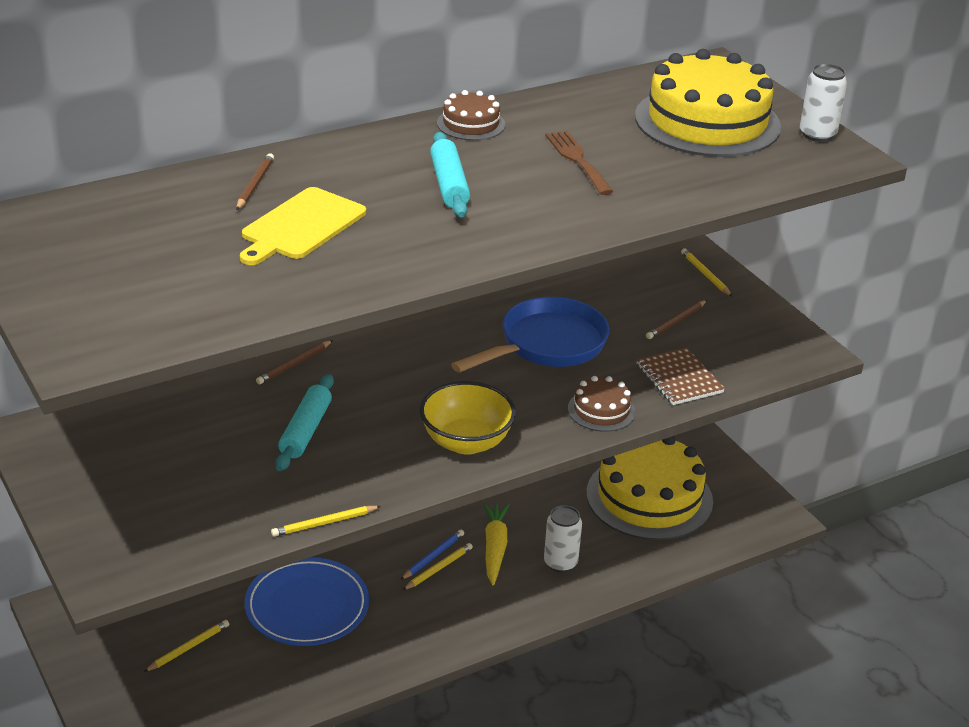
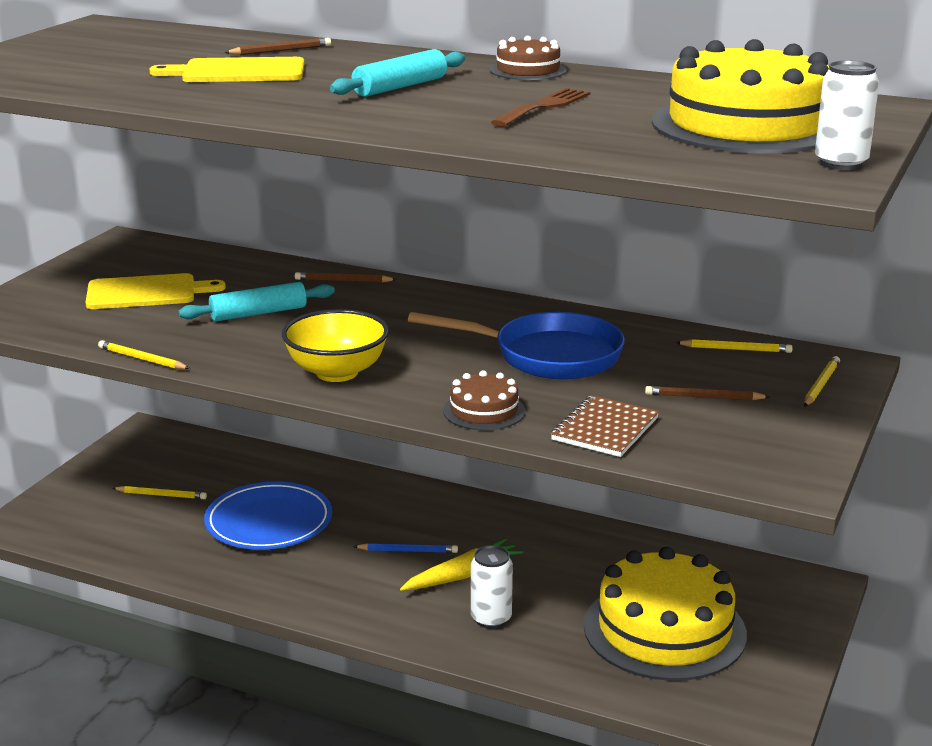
camera: 55 degrees right, 10 degrees down
(179, 468) = (146, 292): none -> yellow cutting board
(438, 568) = (395, 560): yellow pencil -> yellow pencil (735, 349)

